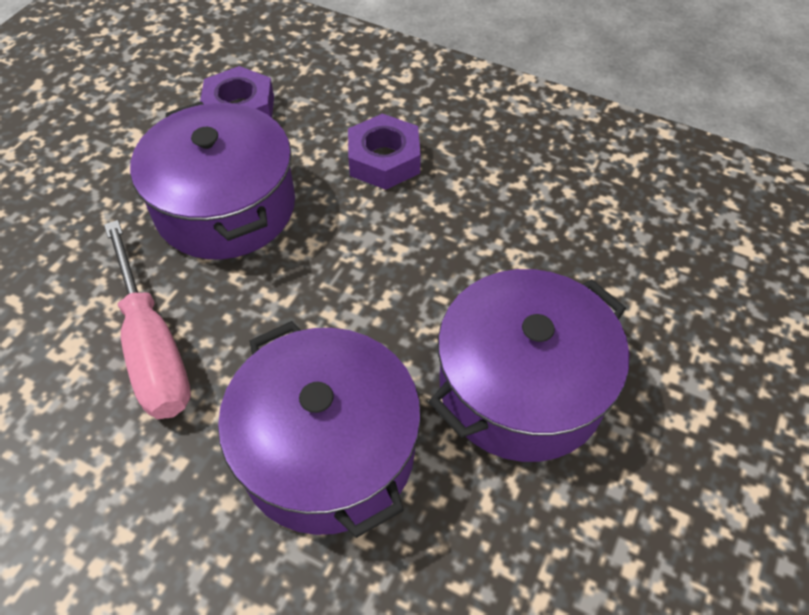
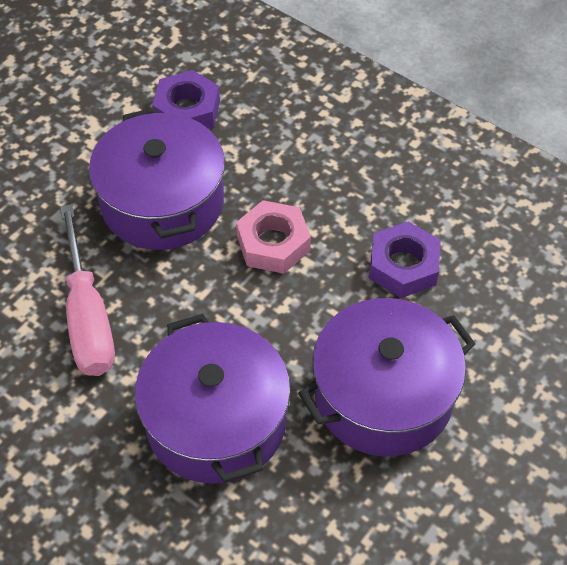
camera: 10 degrees right, 0 degrees up
(358, 234) = (273, 243): none -> pink nut
(384, 160) = (308, 177): purple nut -> purple nut (403, 266)

